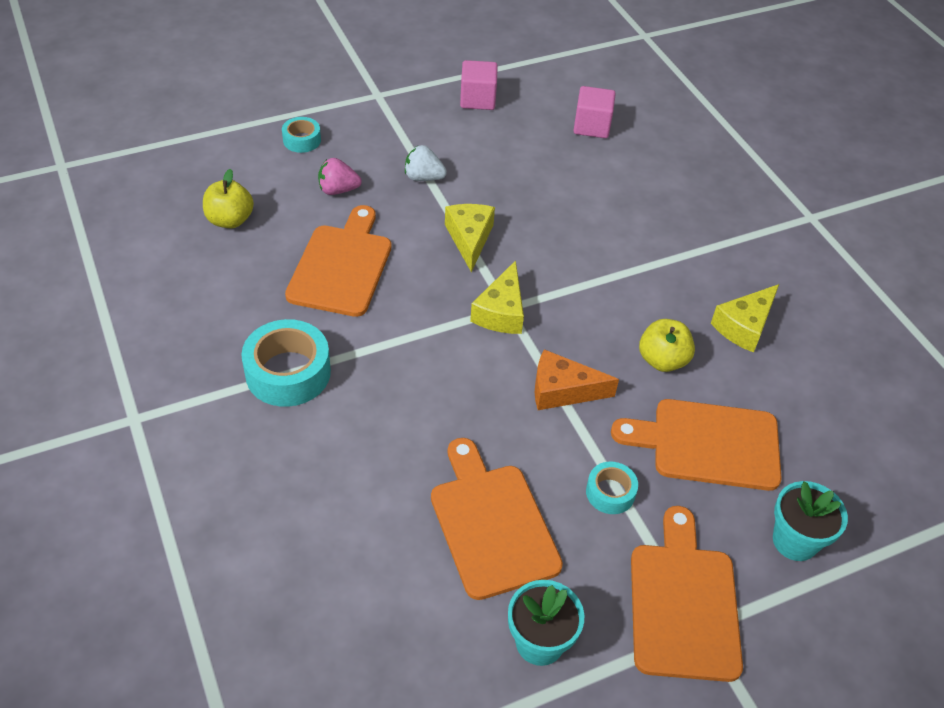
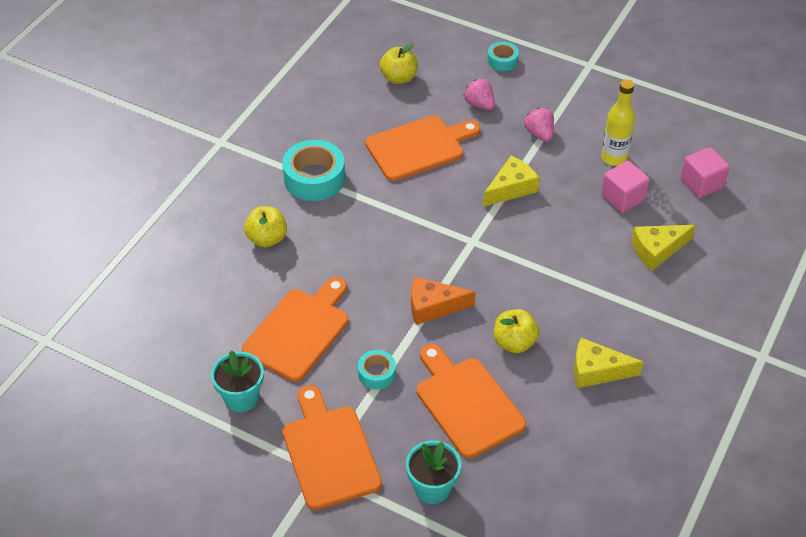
camera: 55 degrees right, 0 degrees up
(329, 469) = (267, 238): none -> yellow apple
(423, 177) = (539, 134): white strawberry -> pink strawberry
(477, 99) = (650, 112): pink cube -> pink cube (622, 198)
(501, 312) = (466, 240): yellow cheese -> yellow cheese (657, 250)
(506, 154) = (614, 158): none -> yellow bottle
(562, 390) = (433, 306): orange cheese -> orange cheese turned 60 degrees counterclockwise
(683, 603) = (329, 452): orange cutting board -> orange cutting board turned 75 degrees counterclockwise

